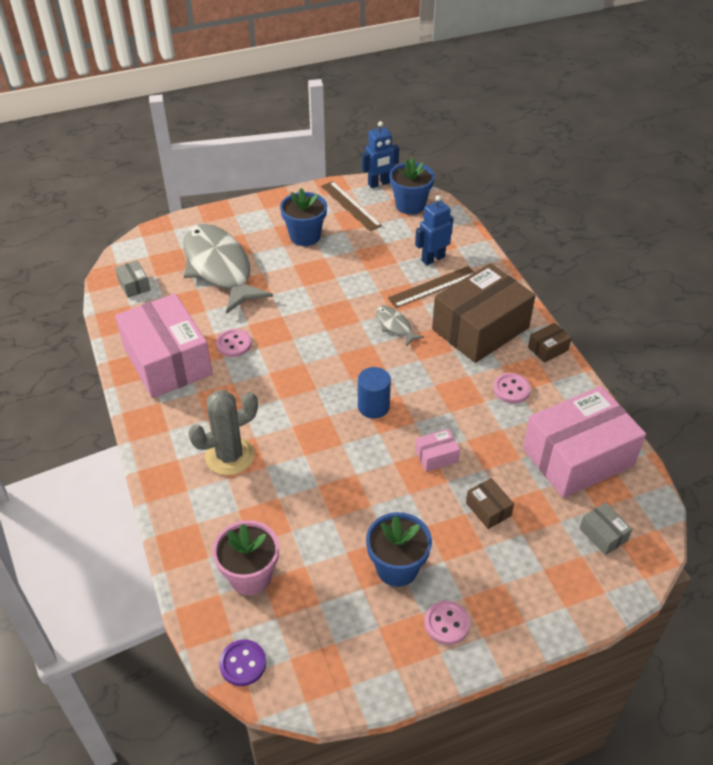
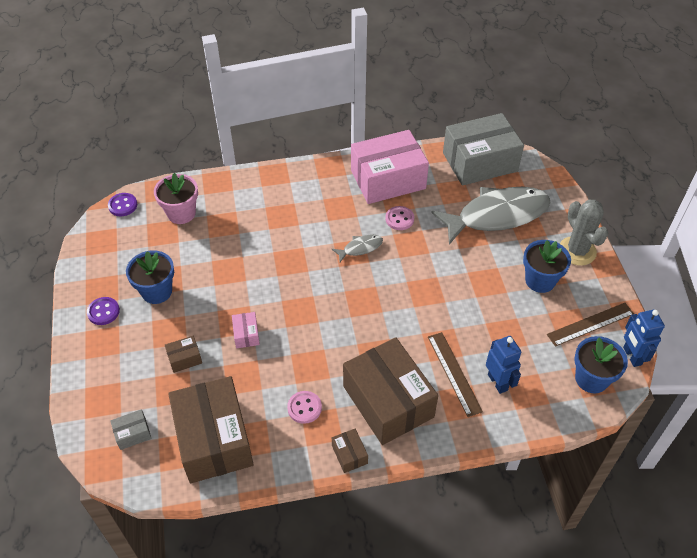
camera: 100 degrees right, 5 degrees up
(134, 285) = (480, 162): grey box -> grey box, size x2.47
(229, 456) = (284, 209): grey cactus -> grey cactus (577, 251)
(373, 406) = (309, 301): blue cylinder -> none
(395, 326) = (403, 332): grey fish -> grey fish (360, 248)
(446, 623) = (103, 312): pink button -> purple button
(577, 457) = (214, 439): pink box -> brown box

